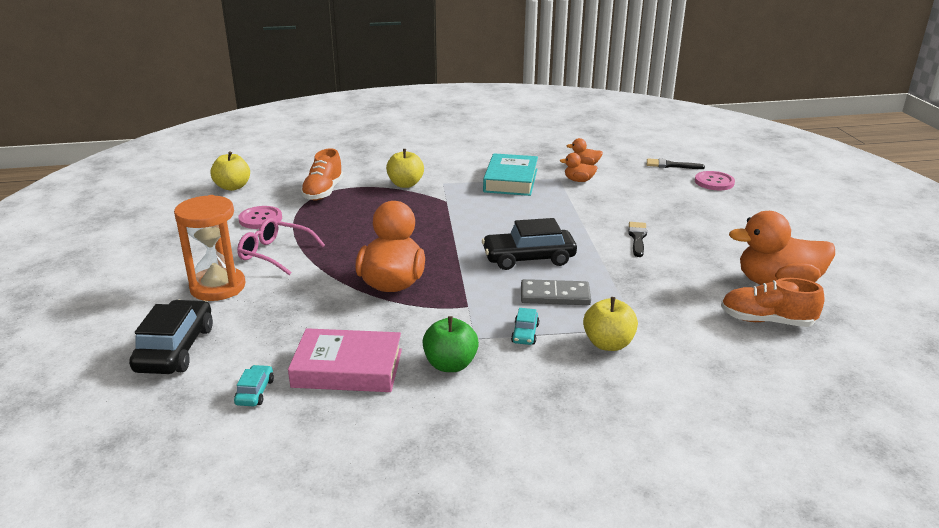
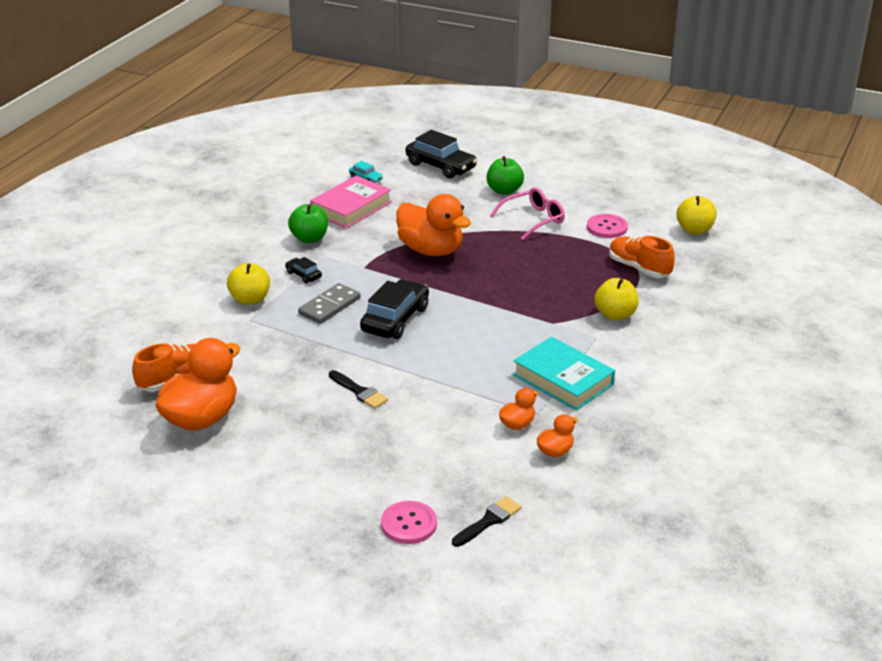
camera: 125 degrees right, 5 degrees up
(218, 287) = (504, 190): orange hourglass -> green apple
(525, 333) = (303, 275): turquoise car -> black car

